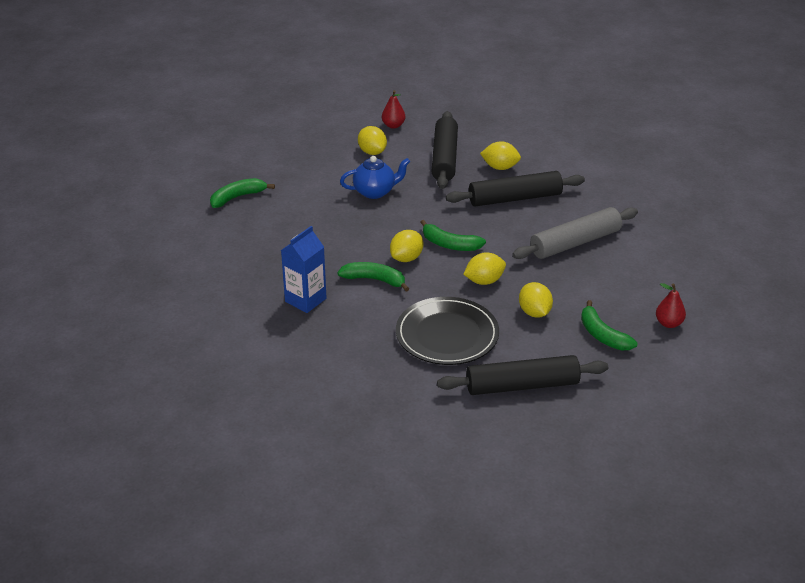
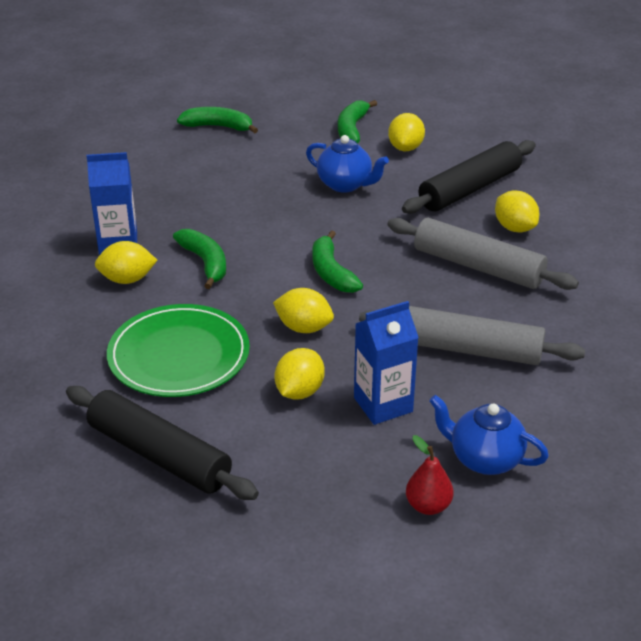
camera: 45 degrees right, 0 degrees up
(393, 125) = (469, 134): red pear -> none
(406, 258) = (268, 261): yellow lemon -> yellow lemon (127, 279)
(447, 335) = (179, 355): black plate -> green plate
(515, 198) = (478, 266): black rolling pin -> grey rolling pin
(580, 293) = (383, 405): none -> blue carton
(602, 335) = (330, 464): green banana -> green banana (352, 129)
(659, 288) = (484, 459): none -> blue teapot

